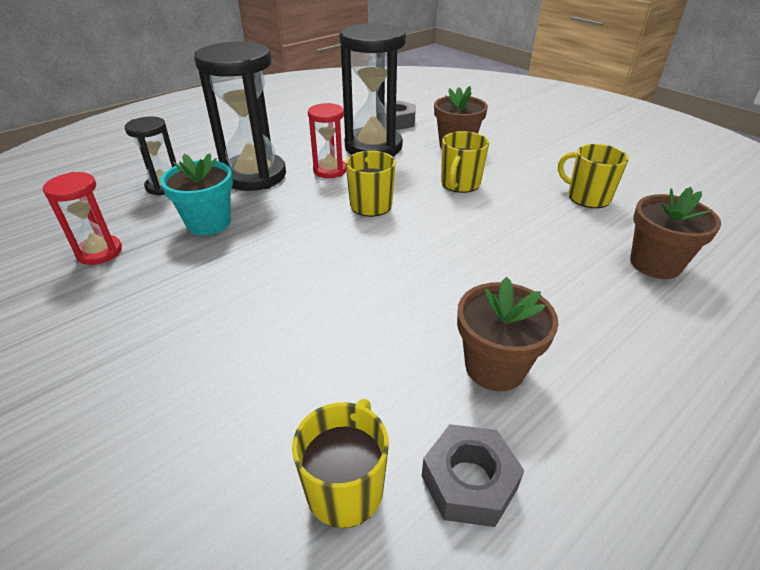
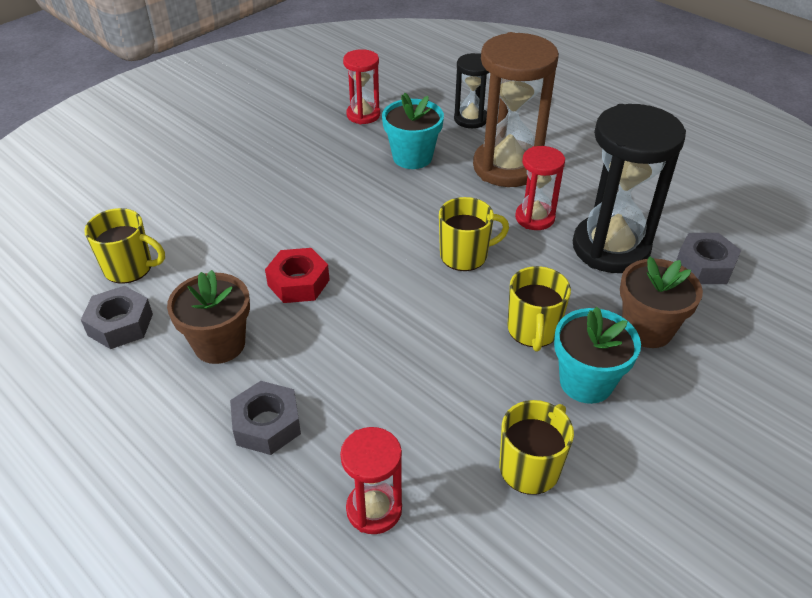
camera: 85 degrees right, 5 degrees up
(254, 175) = (507, 167): black hourglass -> brown hourglass
(396, 305) = (298, 282): none -> red nut
(460, 184) = (533, 330): yellow mug -> yellow mug turned 105 degrees counterclockwise
(507, 171) = (586, 382): none -> turquoise flower pot
(595, 325) = (267, 424): none -> grey nut
(655, 264) = (374, 509): brown flower pot -> red hourglass

